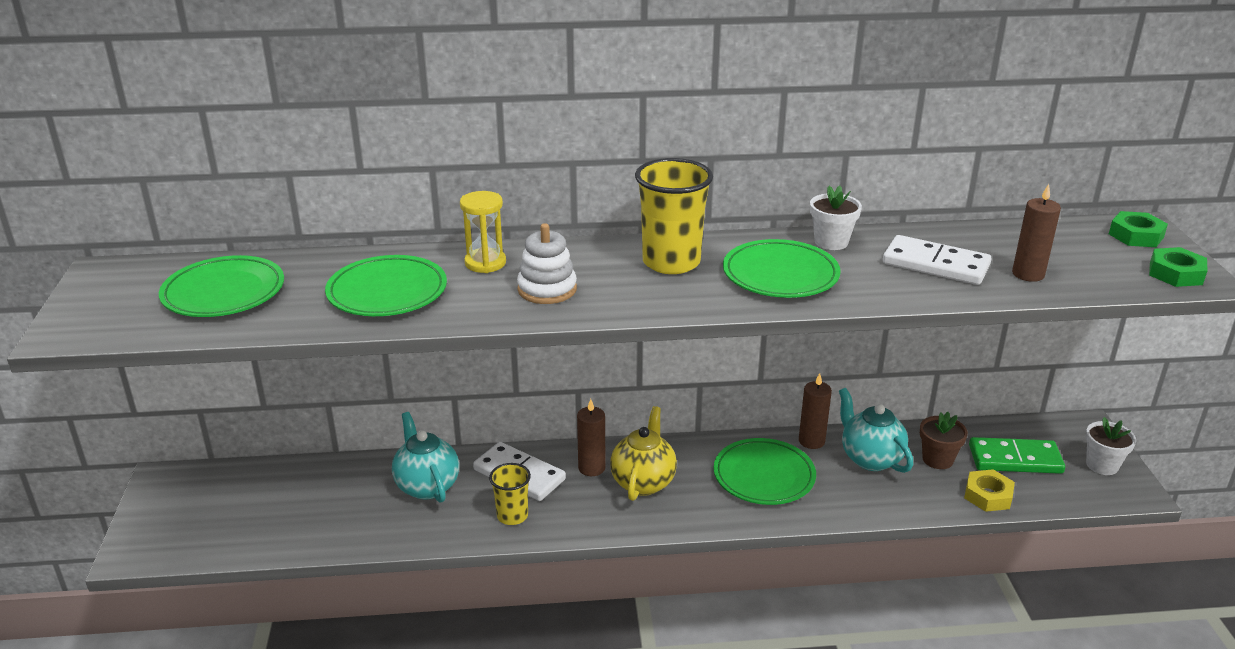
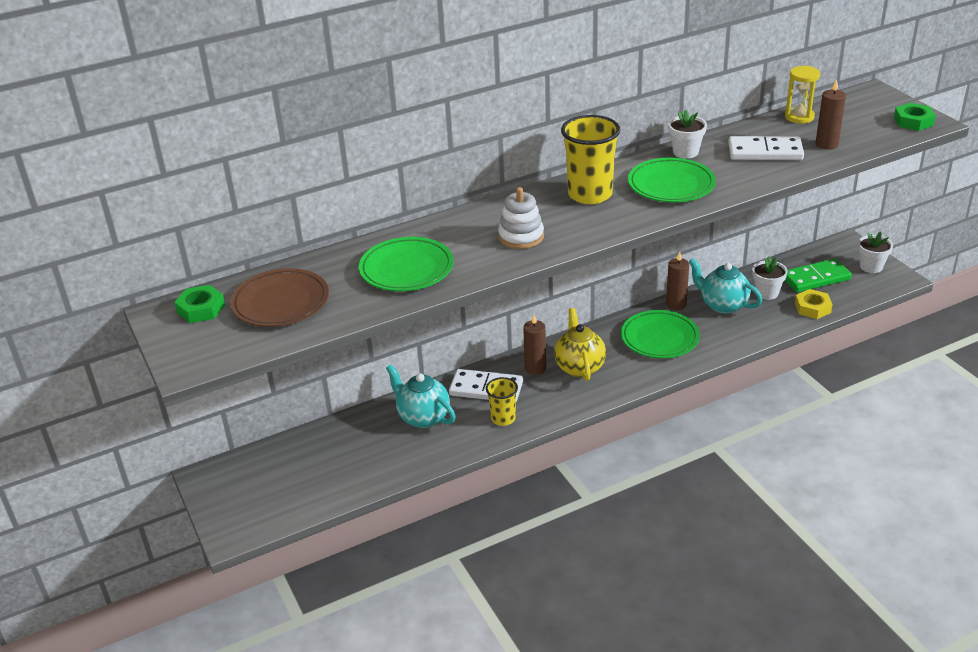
camera: 20 degrees left, 5 degrees up
(224, 293) = (280, 302): green plate -> brown plate
(485, 263) = (458, 229): yellow hourglass -> yellow hourglass (799, 117)
(937, 459) = (767, 293): brown flower pot -> white flower pot
(1136, 235) = (873, 100): green nut -> green nut (201, 309)

